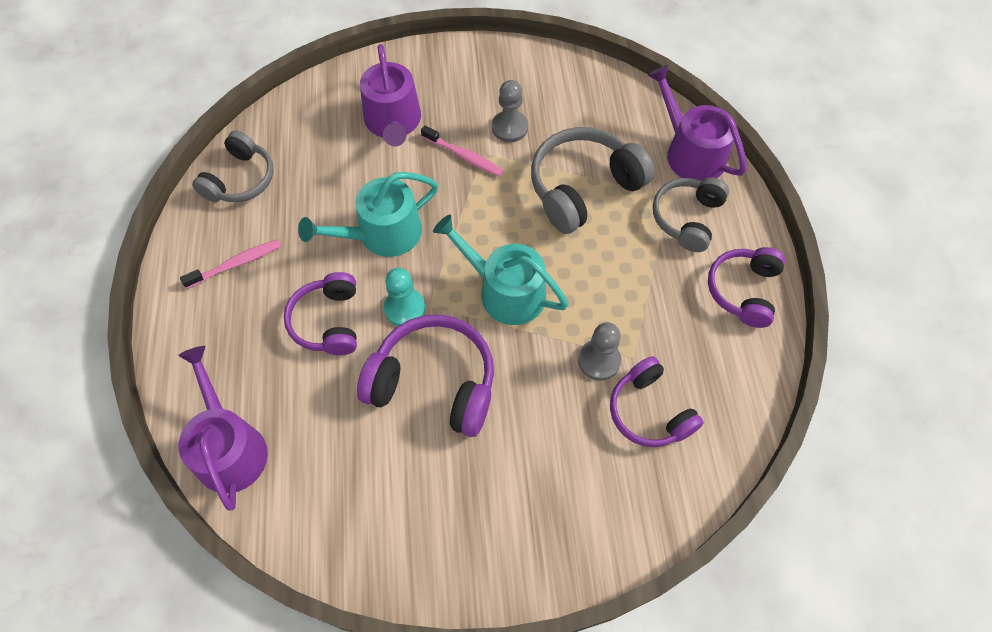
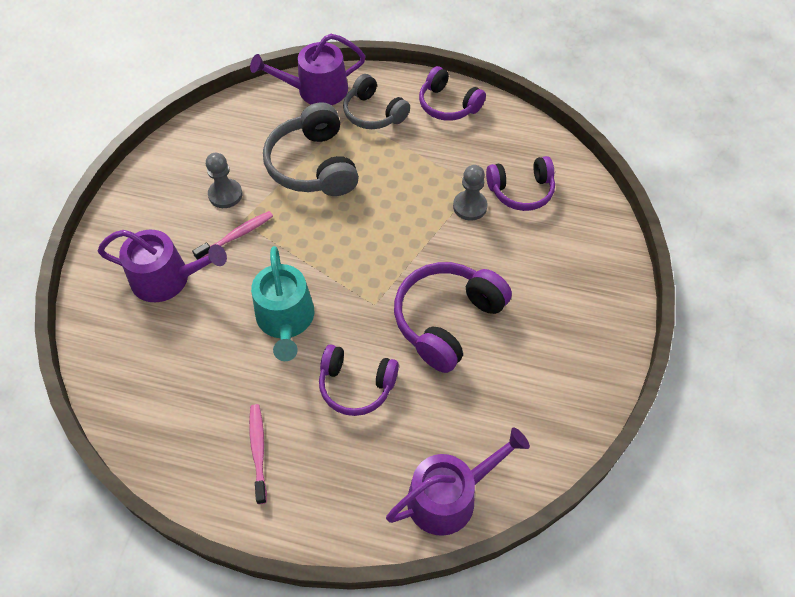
camera: 70 degrees left, 5 degrees down
(229, 447) = (449, 496): purple watering can -> purple watering can turned 150 degrees clockwise
(240, 179) = (159, 427): grey headphones -> none
(404, 308) = (369, 322): turquoise pawn -> none
(505, 291) = (384, 247): turquoise watering can -> none

